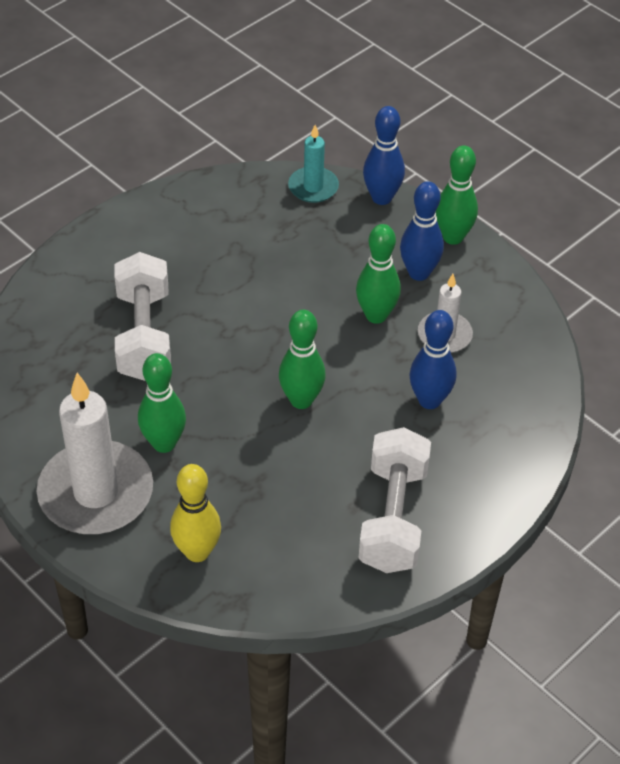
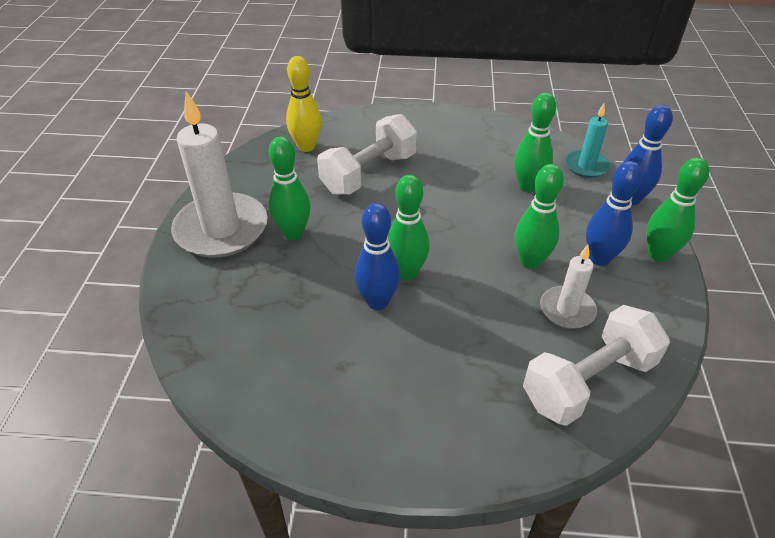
camera: 50 degrees right, 5 degrees down
(197, 552) = (216, 305): yellow bowling pin -> yellow bowling pin (306, 147)
(292, 244) = (527, 186): none -> green bowling pin
(393, 518) = (357, 397): white dumbbell -> white dumbbell (588, 381)
(429, 400) = (496, 342): blue bowling pin -> blue bowling pin (377, 301)

